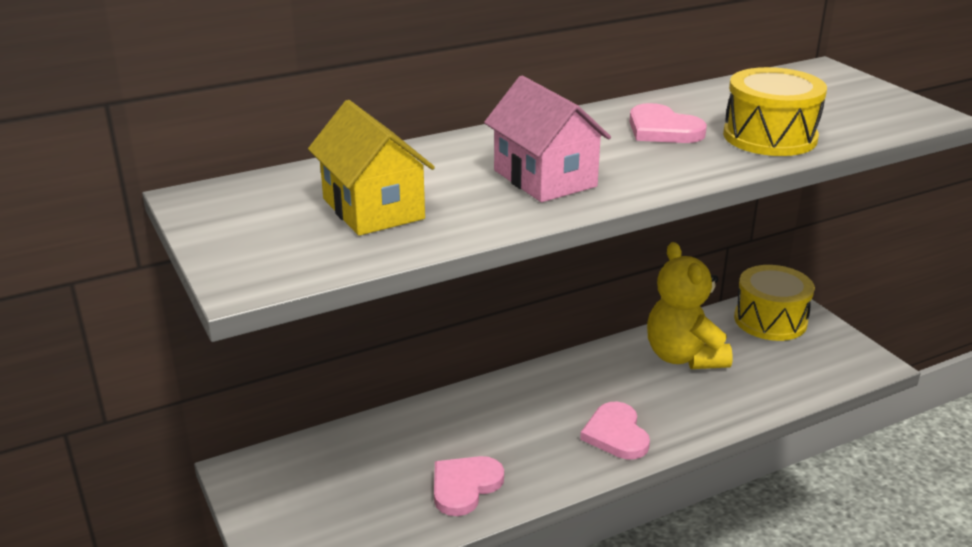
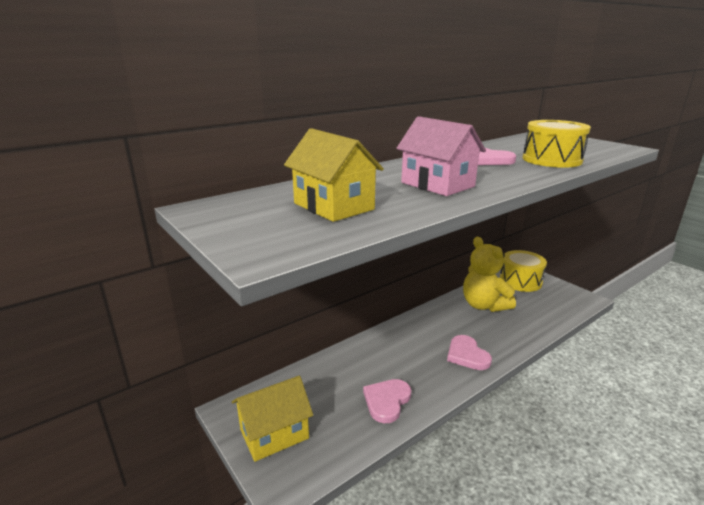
camera: 10 degrees left, 5 degrees down
(293, 510) = (274, 434): none -> yellow house

